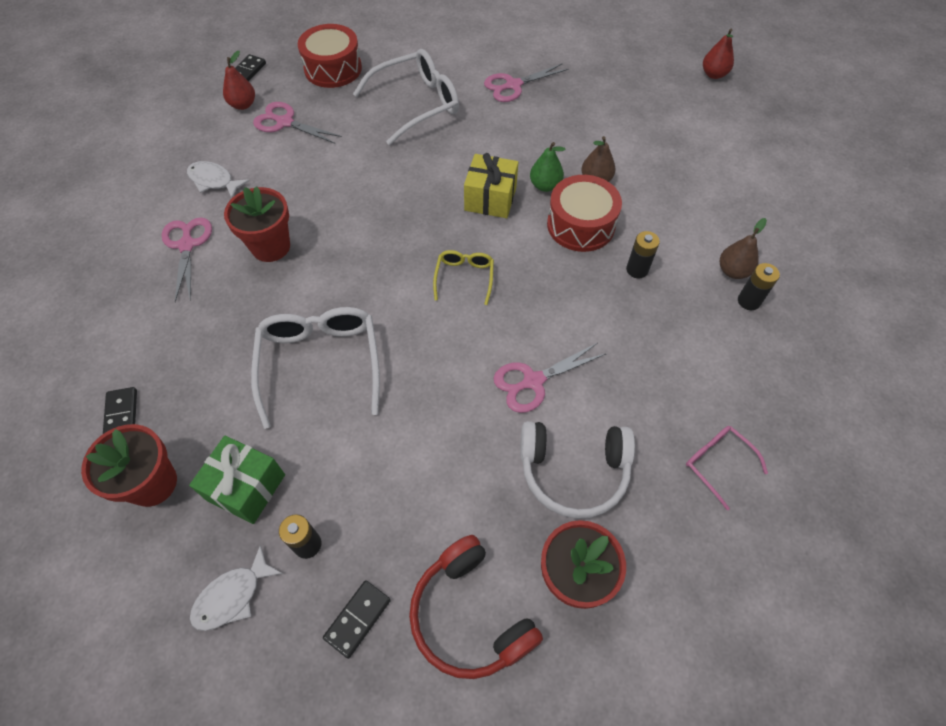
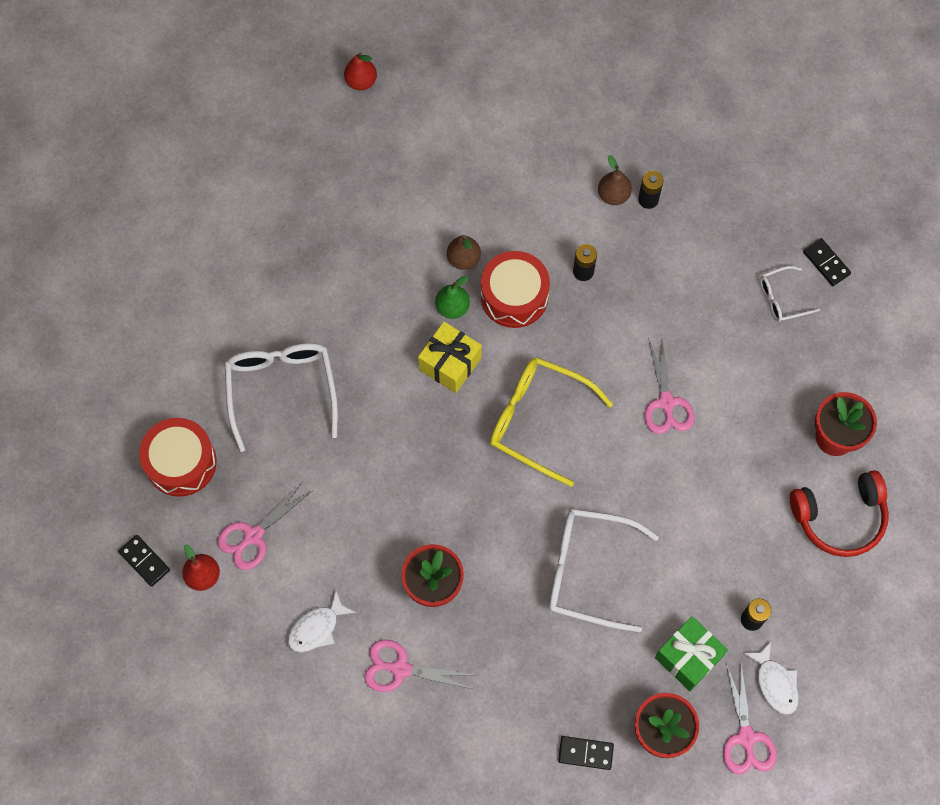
camera: 70 degrees left, 10 degrees up
(357, 619) = (819, 596): black domino -> black domino (826, 263)
(464, 277) = (538, 420): yellow glasses -> yellow glasses, size x1.92
(513, 85) = (293, 282): pink scissors -> pink scissors (746, 738)
(573, 472) = (755, 404): white headphones -> none
(717, 463) = (782, 298): pink glasses -> white glasses

